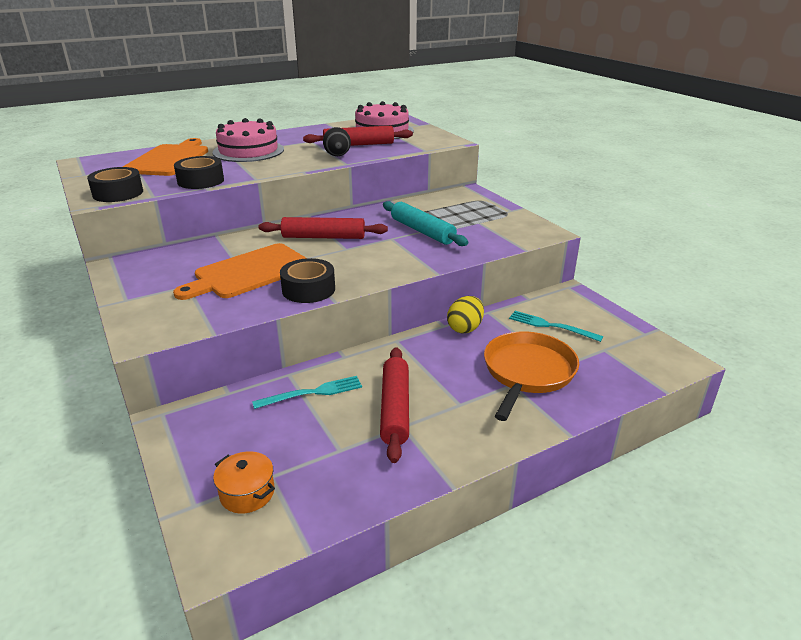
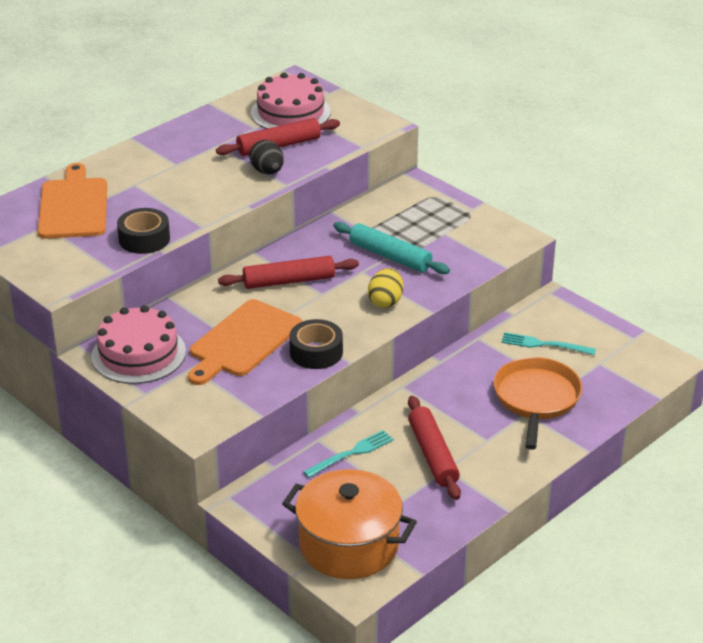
camera: 15 degrees left, 5 degrees up
(118, 193) = (70, 273): black tape -> none
(247, 493) = (349, 545): orange pot -> orange pot, size x2.23
(248, 151) = (155, 176): pink cake -> pink cake (138, 354)
(465, 328) = (462, 361): yellow egg -> yellow egg (385, 301)

